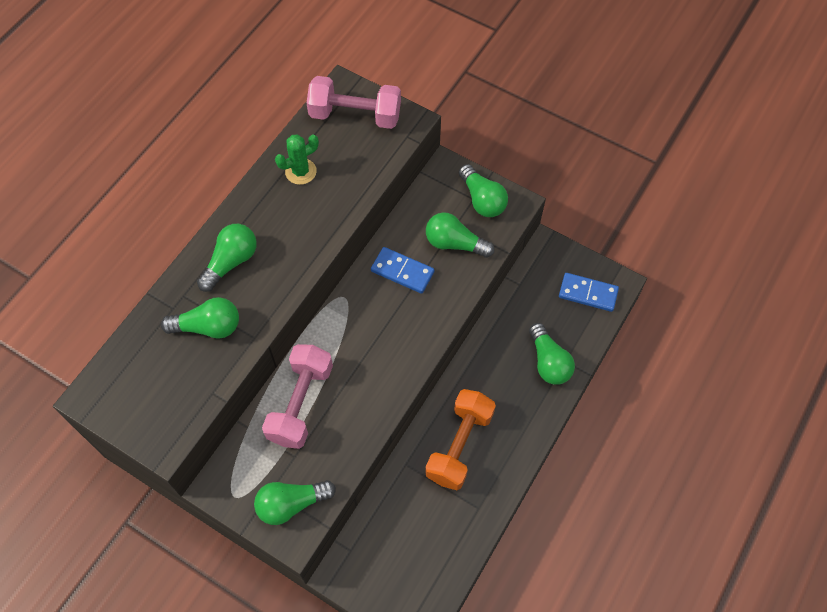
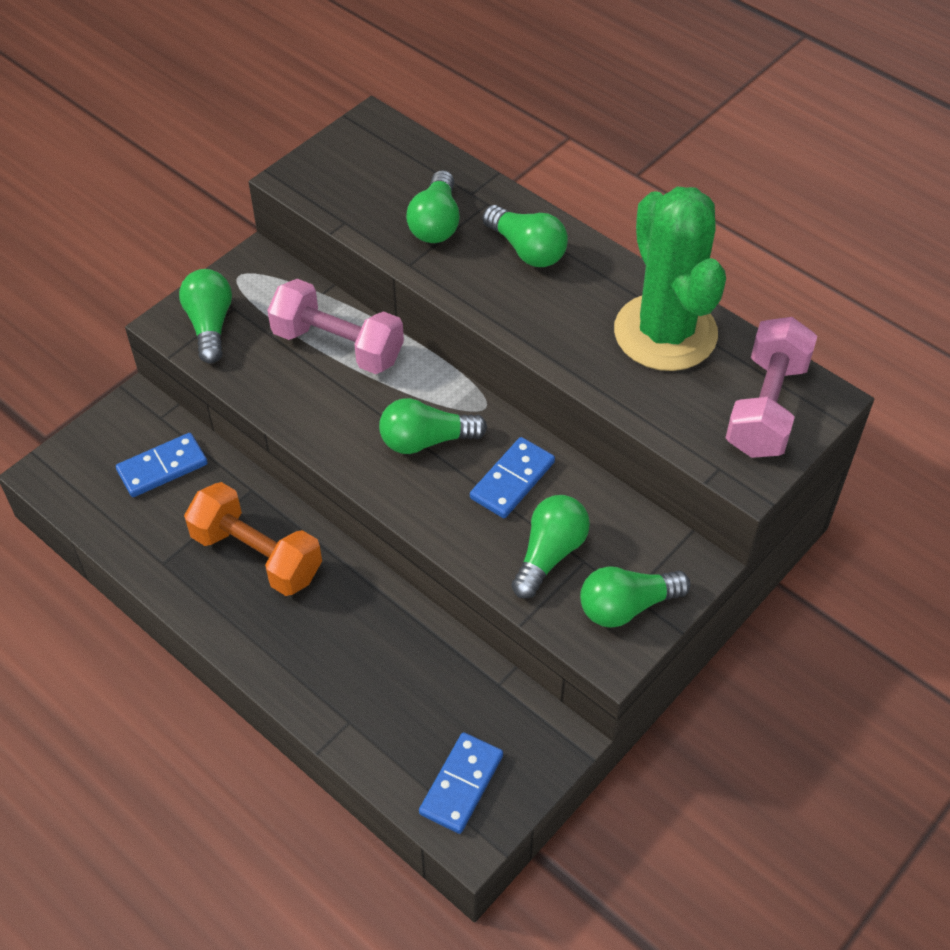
camera: 100 degrees right, 10 degrees down
(300, 171) = (665, 333): green cactus -> green cactus, size x2.20
(397, 533) = (162, 467): none -> blue domino
(548, 362) = (353, 696): green light bulb -> green light bulb (426, 440)

